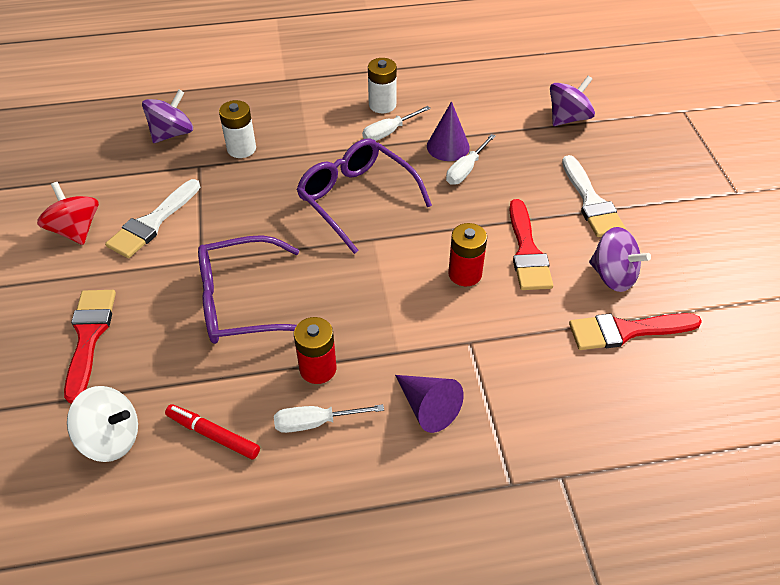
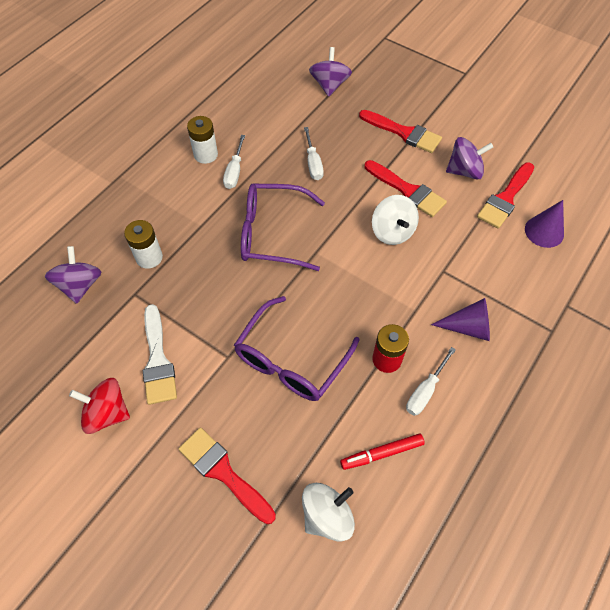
camera: 45 degrees left, 10 degrees up
(448, 146) = (283, 155): purple cone -> purple cone (544, 231)
(465, 274) = (392, 231): red battery -> white spinning top
(591, 202) = (404, 133): white brush -> red brush

